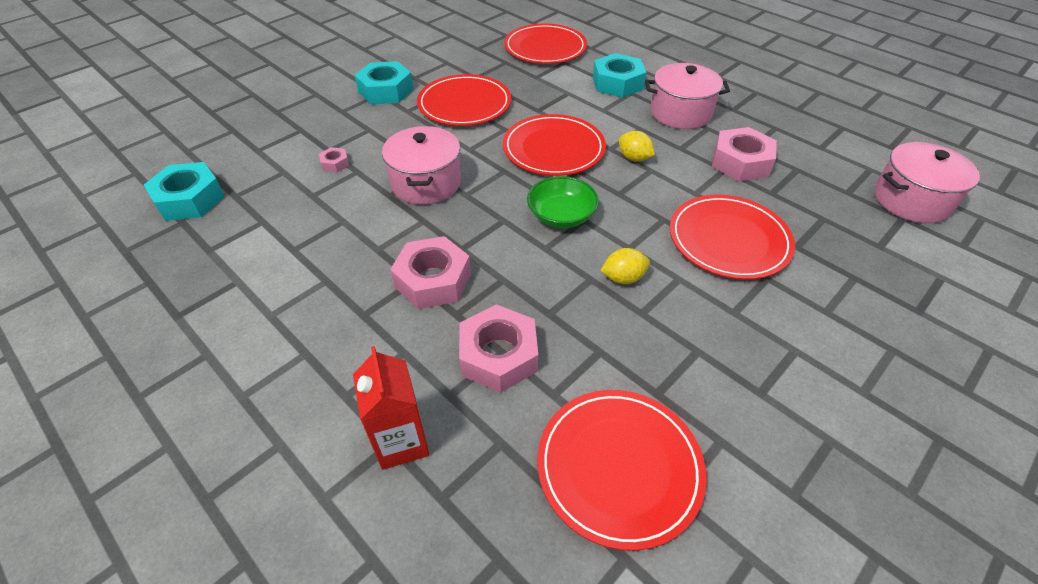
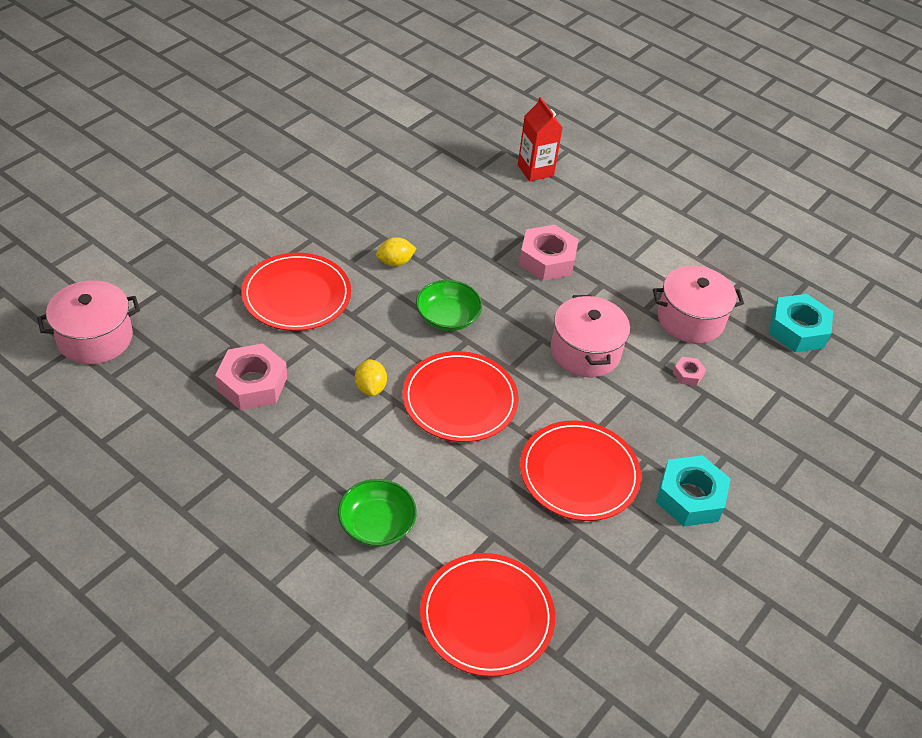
camera: 170 degrees right, 0 degrees up
(498, 355) = (486, 211): pink nut -> none
(617, 83) = (376, 524): turquoise nut -> green bowl
(619, 467) = (408, 160): red plate -> none
(634, 158) = (370, 387): yellow lemon -> yellow lemon turned 45 degrees clockwise
(680, 113) = (300, 463): pink pot -> pink pot (690, 319)

